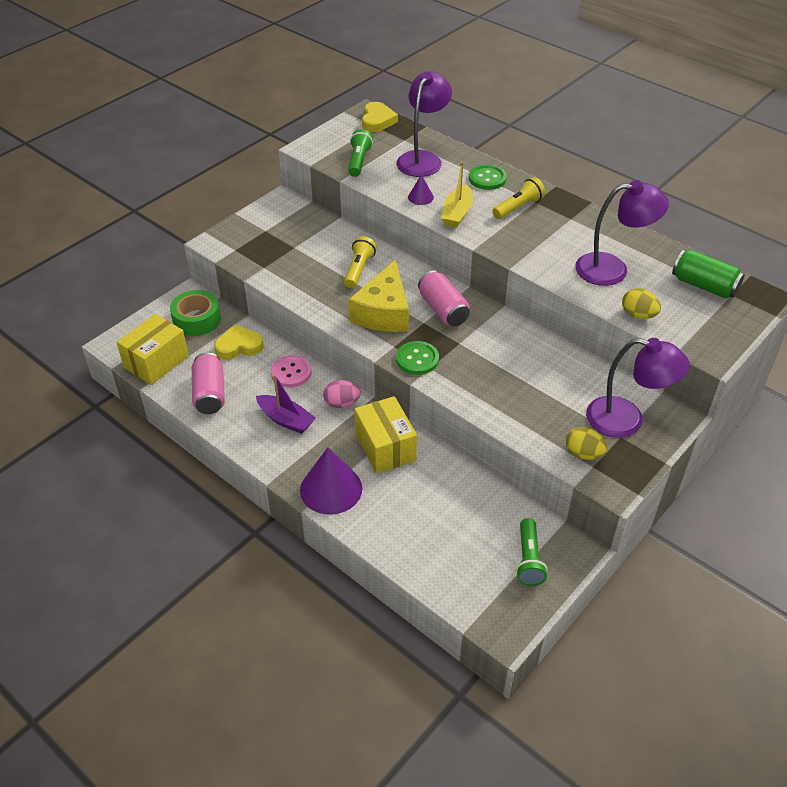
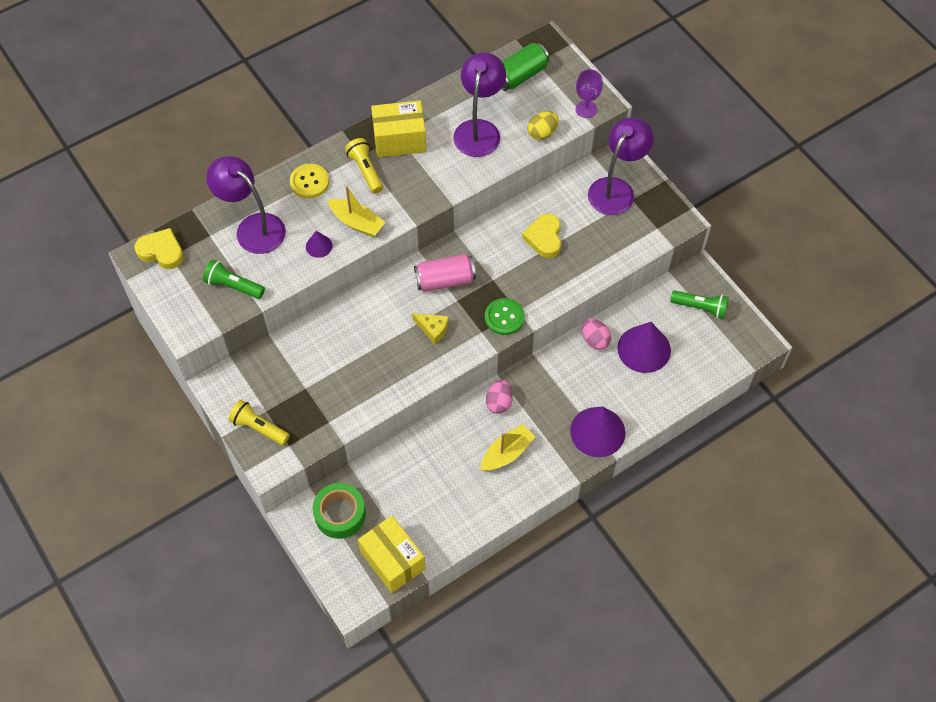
camera: 75 degrees left, 15 degrees up
(210, 393) = (453, 515): pink can -> none
(239, 346) = (394, 479): yellow heart -> yellow heart (544, 238)
(286, 420) = (507, 453): purple boat -> yellow boat
(291, 372) = (446, 438): pink button -> none
(359, 269) = (362, 336): yellow flashlight -> yellow flashlight (259, 428)
(383, 312) = (433, 329): yellow cheese -> yellow cheese, size x0.48
(385, 447) = (561, 379): yellow box -> yellow box (399, 139)
(444, 467) = (594, 340): none -> pink egg
(450, 513) = (644, 349): none -> purple cone
(487, 178) = (309, 182): green button -> yellow button
(583, 454) = (643, 230): yellow egg -> none
(694, 343) = (586, 109): none -> purple goblet

